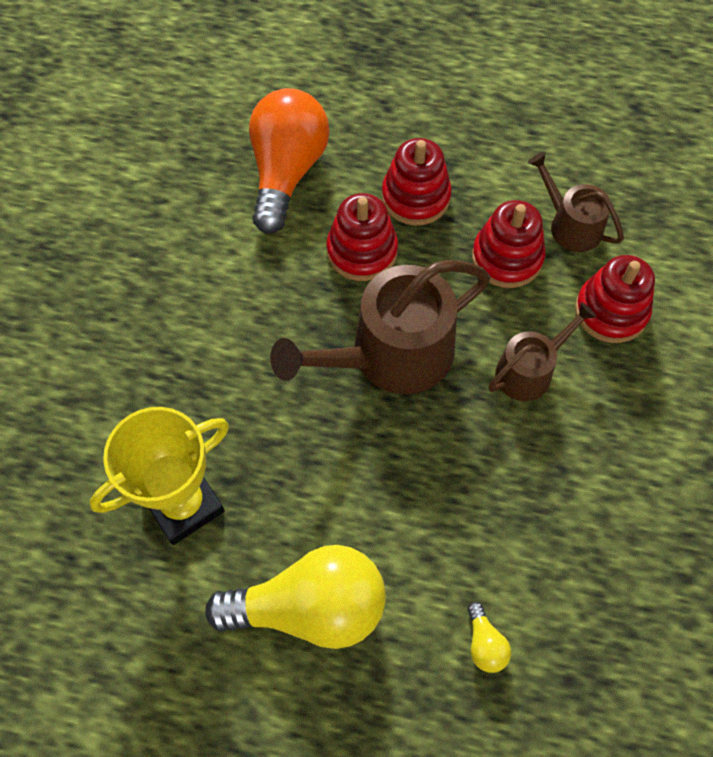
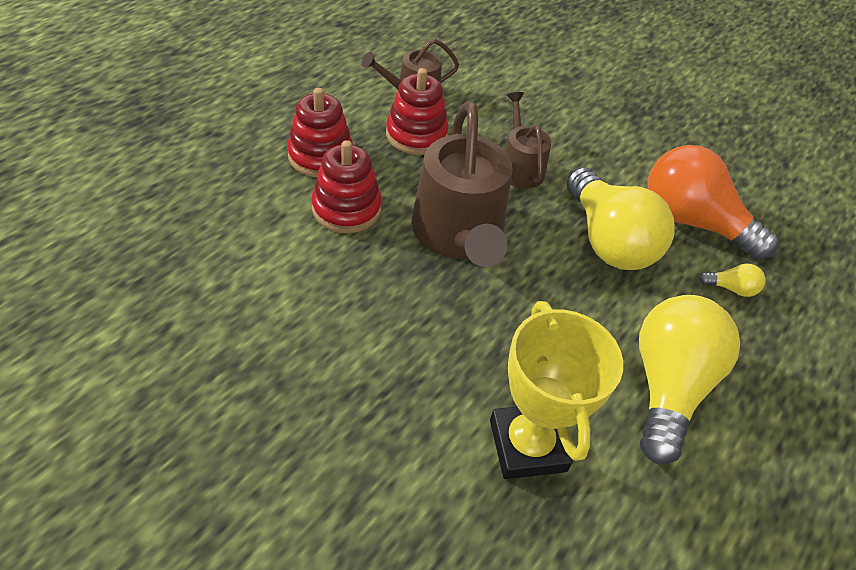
camera: 70 degrees left, 15 degrees down
(286, 172) = (222, 221): orange light bulb -> orange light bulb (692, 222)
(475, 494) = (608, 240): none -> yellow light bulb
(611, 311) = (496, 109): red stacking toy -> none

